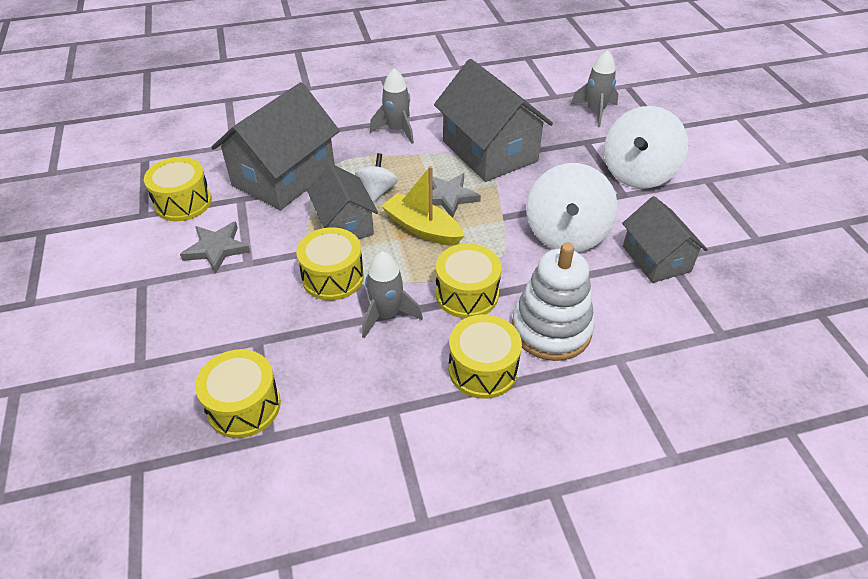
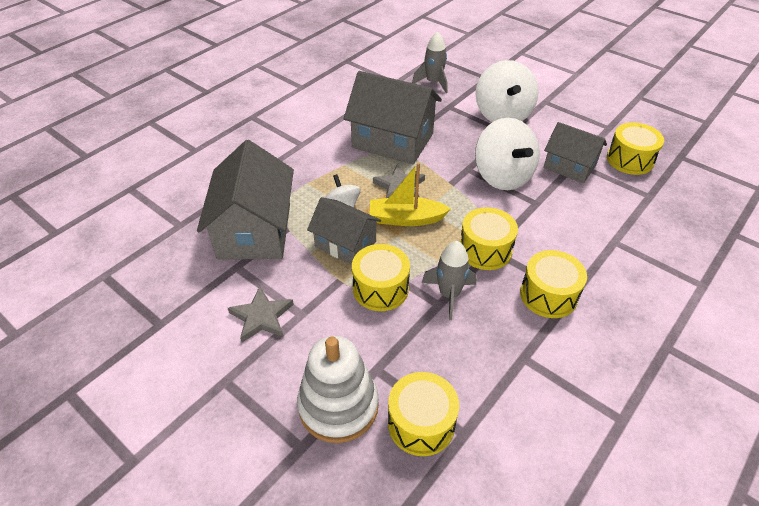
camera: 35 degrees left, 0 degrees up
(183, 202) = (187, 295): yellow drum -> yellow drum (630, 160)
(397, 130) = (307, 154): grey rocket -> none
(551, 329) = (559, 245): white stacking toy -> white stacking toy (338, 406)

